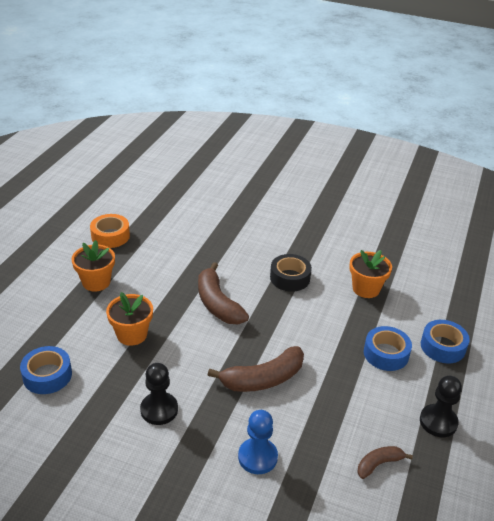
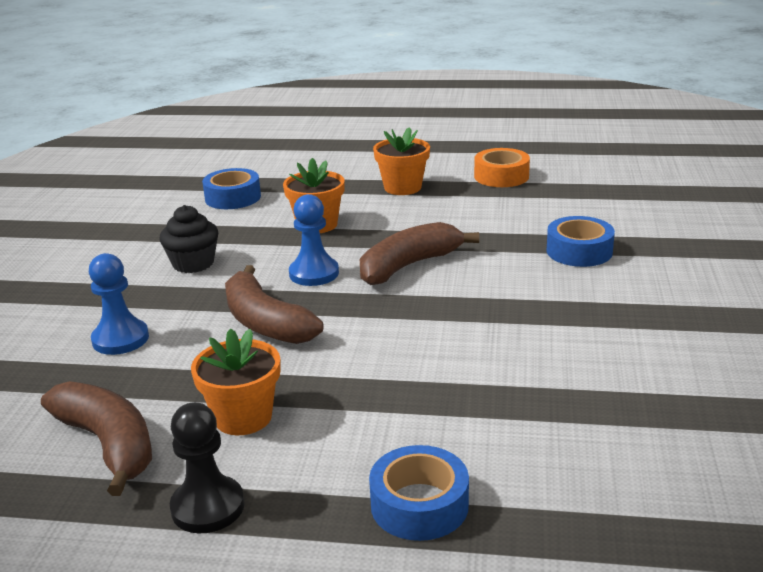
camera: 80 degrees right, 10 degrees down
(159, 409) = (193, 263): black pawn -> black cupcake
(207, 347) = (314, 273): none -> blue pawn
(290, 278) = (513, 312): black tape -> none
(366, 289) = (541, 392): orange flower pot -> orange flower pot (243, 417)
(379, 464) = (108, 444): brown banana -> brown banana, size x1.83
(386, 354) = (366, 431): blue tape -> blue tape (579, 251)

